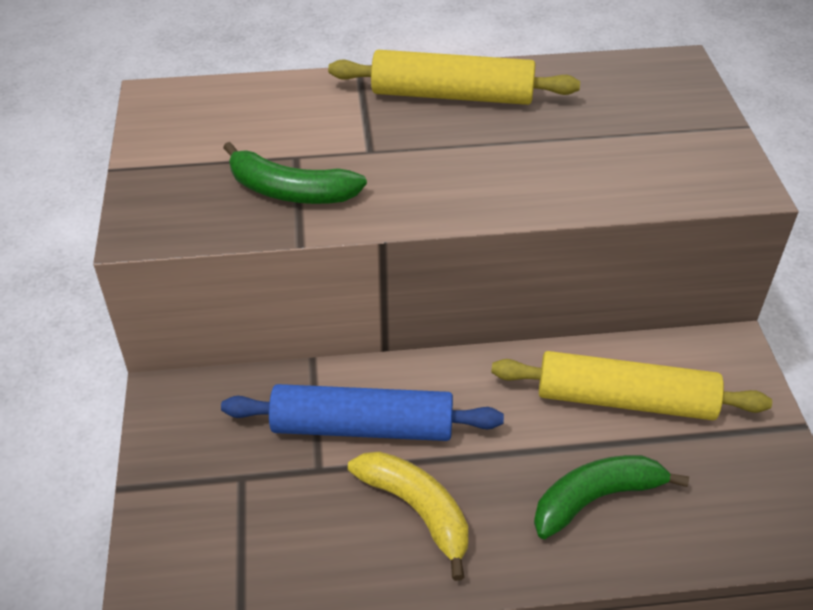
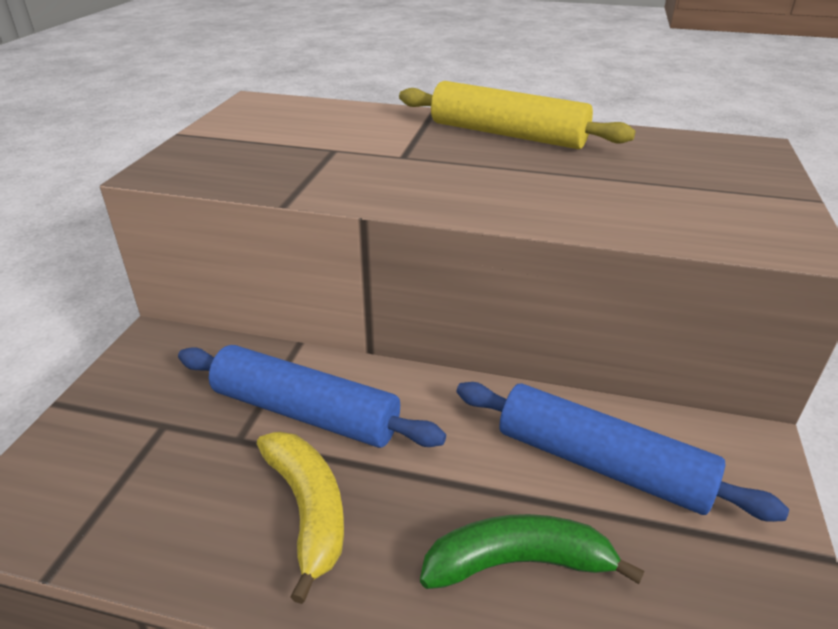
camera: 20 degrees right, 10 degrees down
(290, 191) = (308, 169): green banana -> none
(625, 399) = (601, 463): yellow rolling pin -> blue rolling pin

